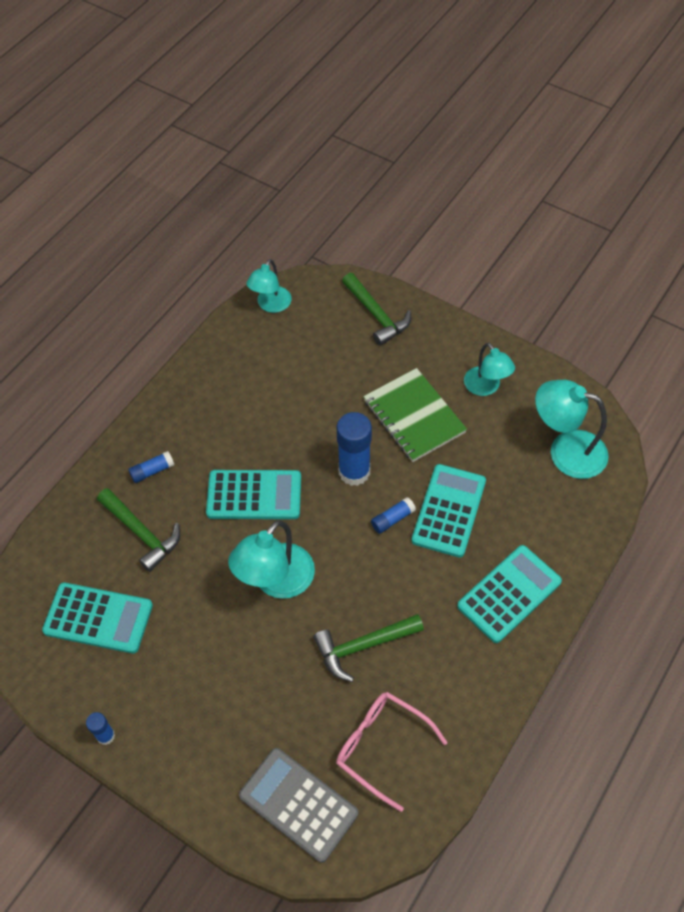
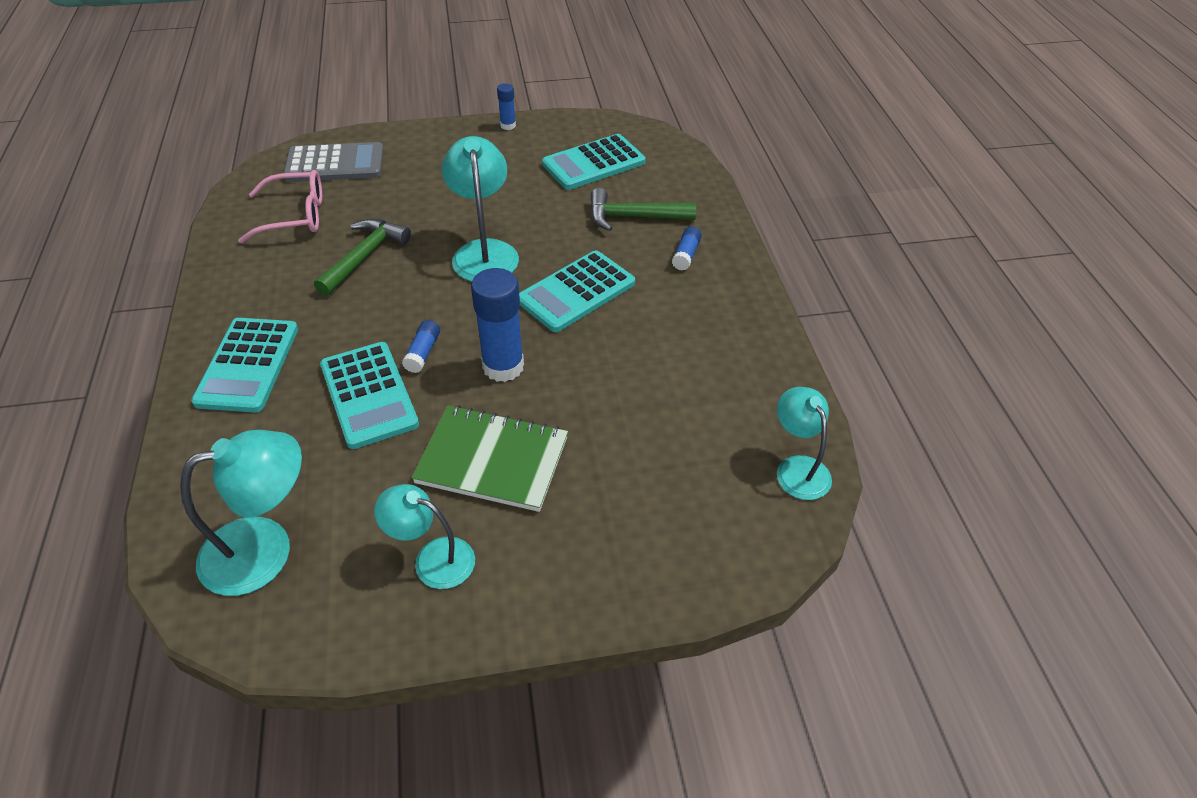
camera: 135 degrees right, 10 degrees down
(376, 315) = (666, 552): green hammer -> none

